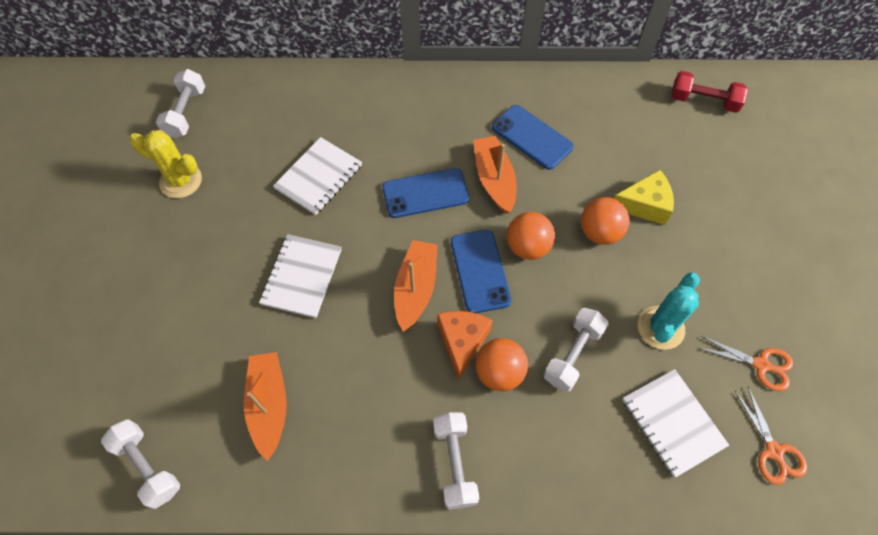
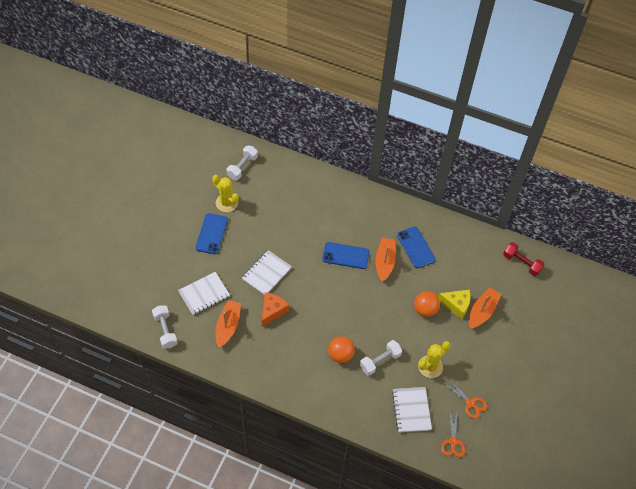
camera: 20 degrees right, 5 degrees down
(318, 177) = (295, 227): white notebook -> white notebook (204, 294)
(416, 288) = (319, 301): orange boat -> orange boat (482, 311)
(454, 463) = (300, 385): white dumbbell -> none
(462, 342) = (329, 334): orange cheese -> orange cheese (272, 311)
(480, 271) = (354, 305): blue phone -> blue phone (212, 234)
(527, 247) = (384, 302): orange ball -> none
(660, 327) = (430, 366): turquoise cactus -> yellow cactus

